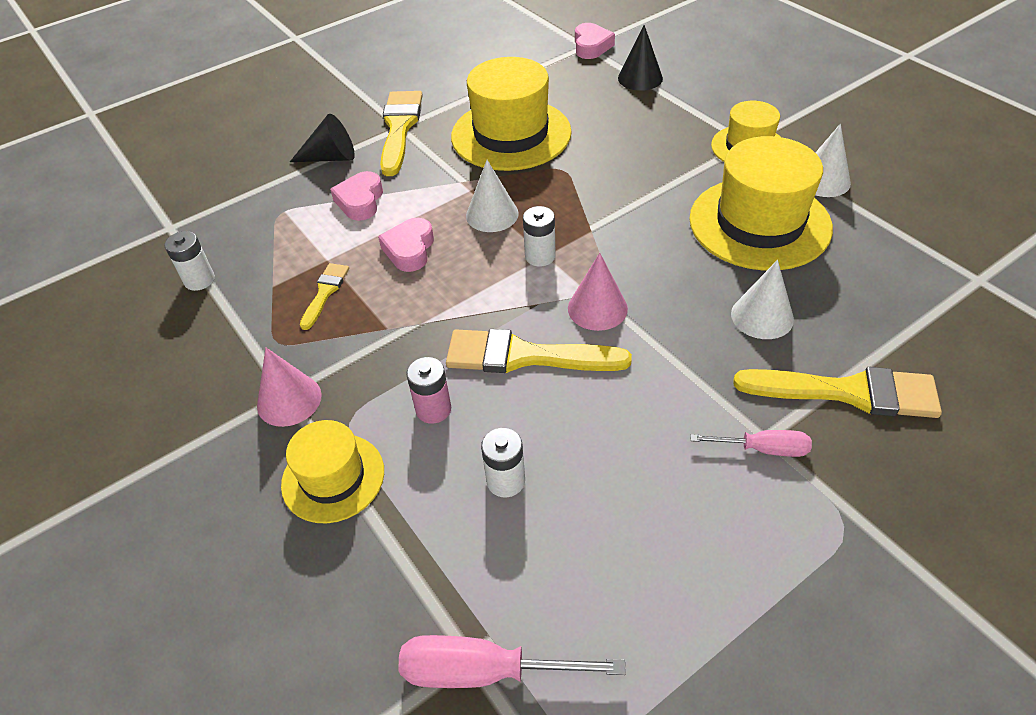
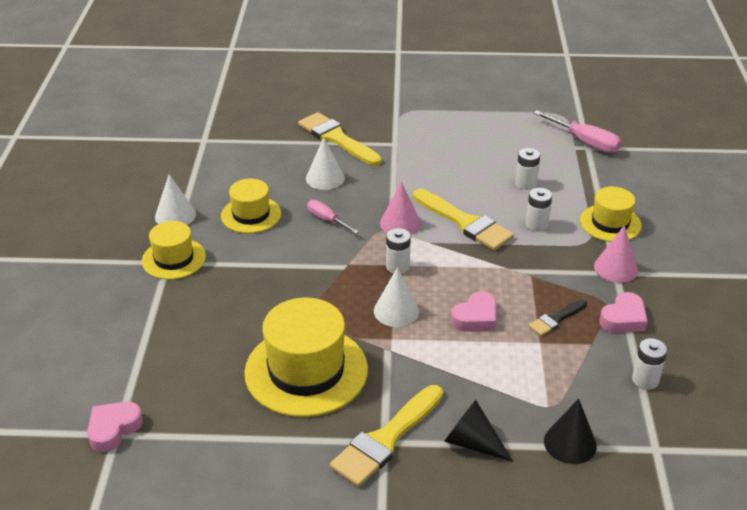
camera: 145 degrees left, 10 degrees down
(325, 292) = (556, 319): yellow brush -> black brush
(360, 201) = (480, 379): pink heart -> pink heart (623, 318)
(433, 409) = (536, 225): pink battery -> white battery
(640, 78) = (138, 362): black cone -> black cone (570, 443)
(759, 223) = (251, 215): yellow hat -> yellow hat, size x0.58
(762, 449) = (401, 141): pink screwdriver -> pink screwdriver (327, 220)

